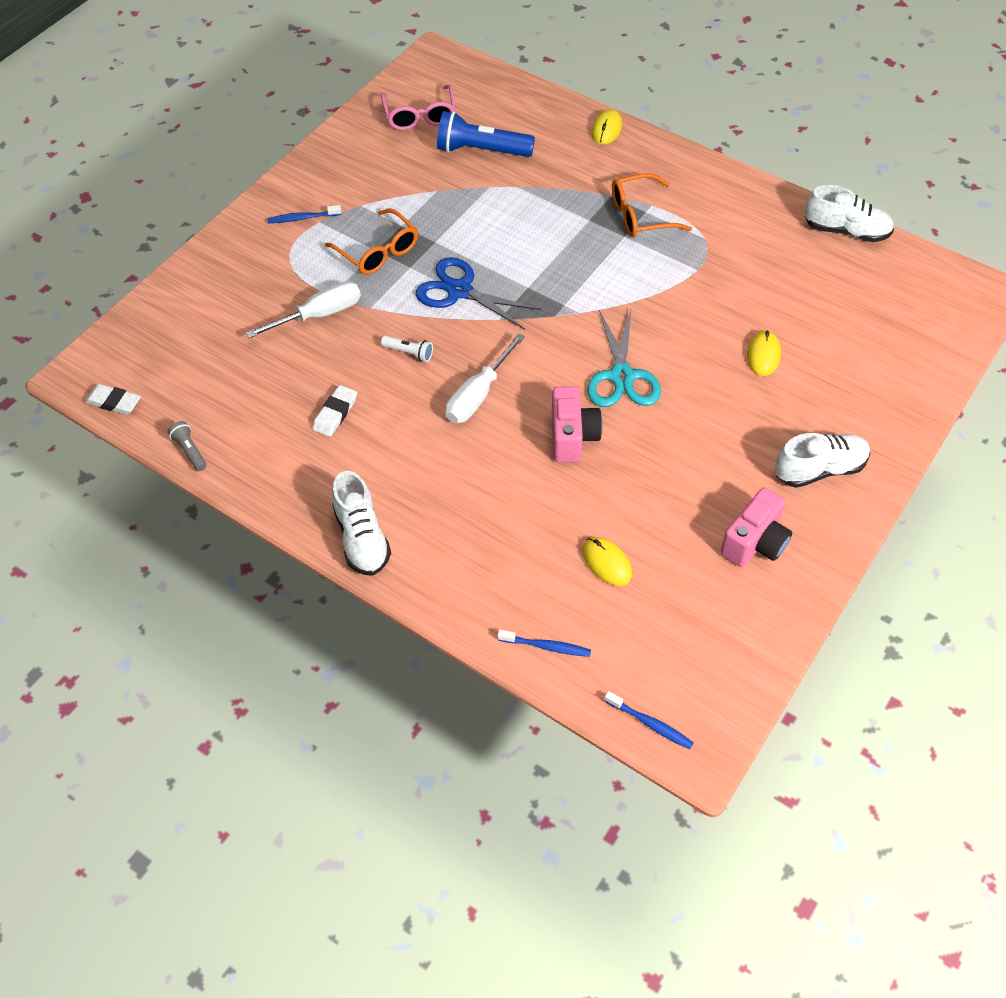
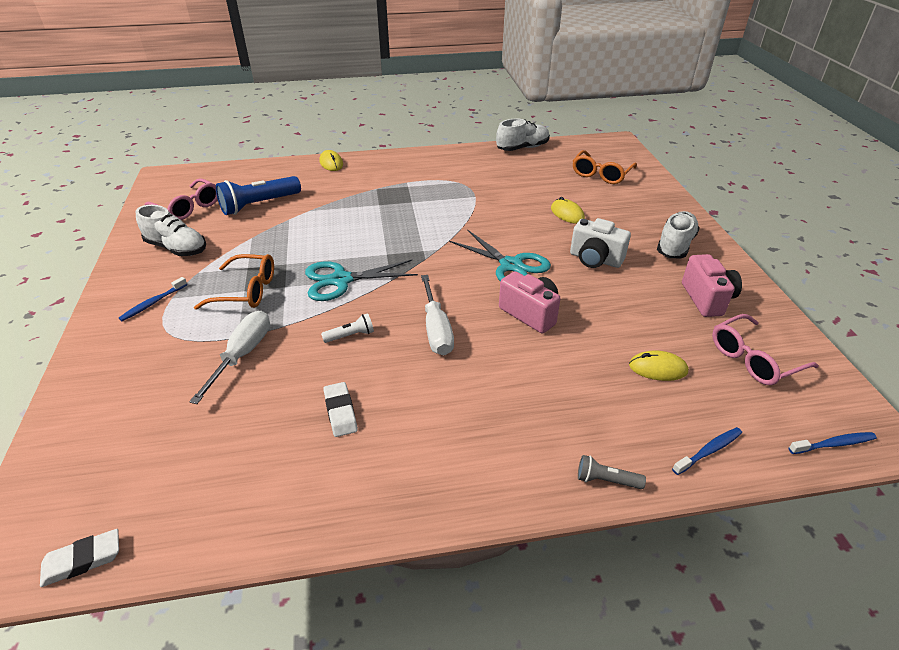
camera: 45 degrees left, 15 degrees down
(190, 451) = (227, 541): grey flashlight -> grey flashlight (606, 480)
(362, 538) = (481, 486): white shoe -> white shoe (176, 248)
(460, 291) = (341, 280): blue scissors -> turquoise scissors
(641, 215) = (407, 189): orange glasses -> orange glasses (601, 174)
(703, 621) = (754, 359): none -> pink glasses
(711, 426) = (595, 259): none -> white camera

